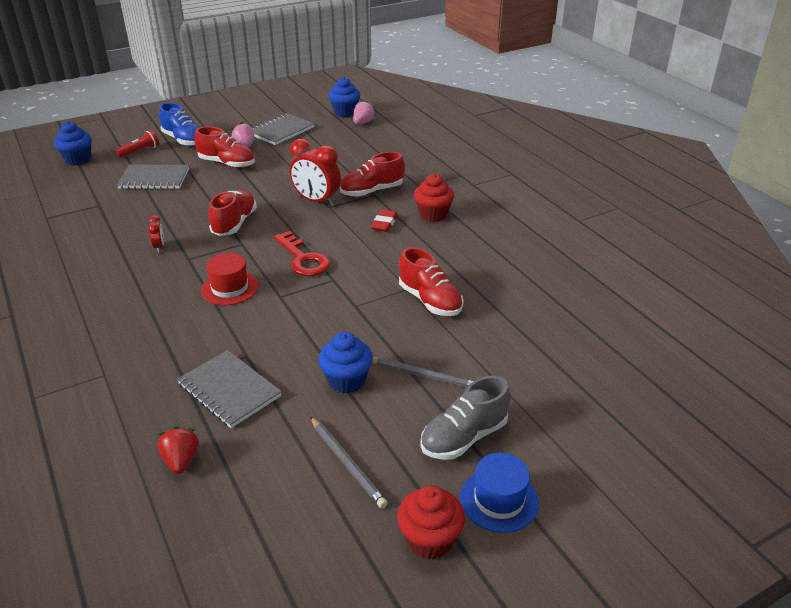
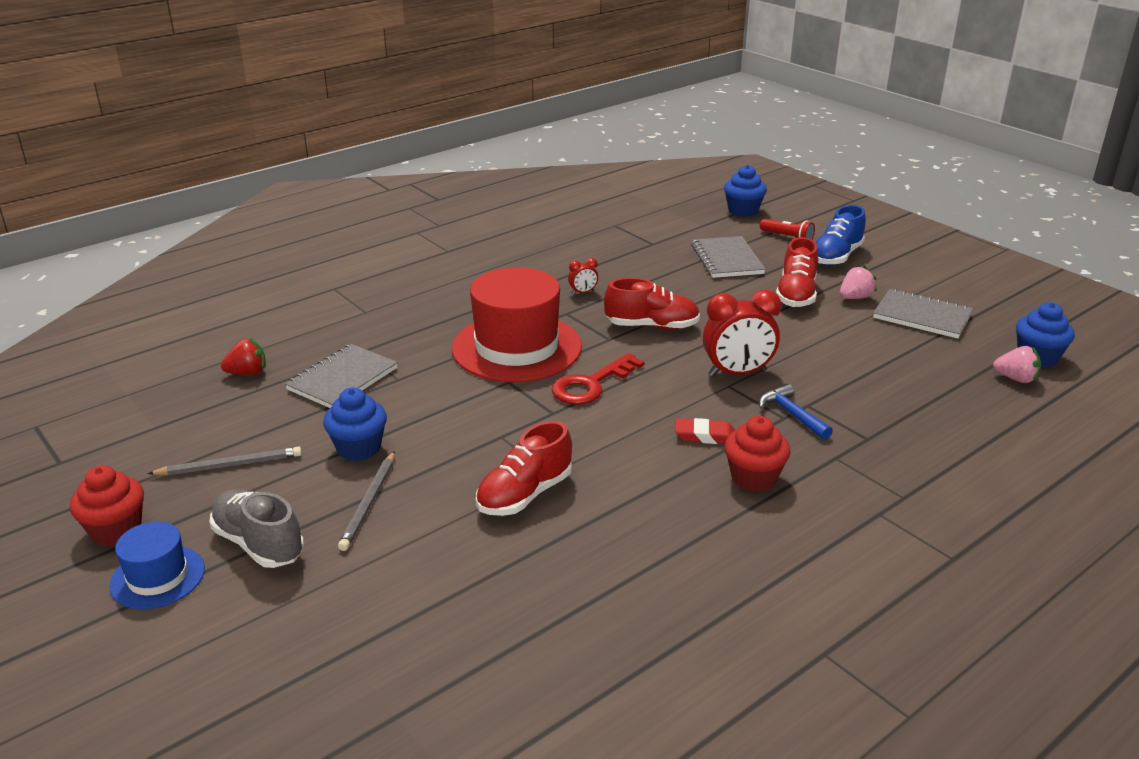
camera: 80 degrees right, 5 degrees down
(230, 288) = (516, 347): red hat -> red hat, size x1.95
(316, 201) = (737, 373): red clock -> red clock turned 120 degrees counterclockwise
(347, 463) = (230, 465): grey pencil -> grey pencil turned 150 degrees counterclockwise
(372, 191) = (791, 414): red shoe -> blue hammer

